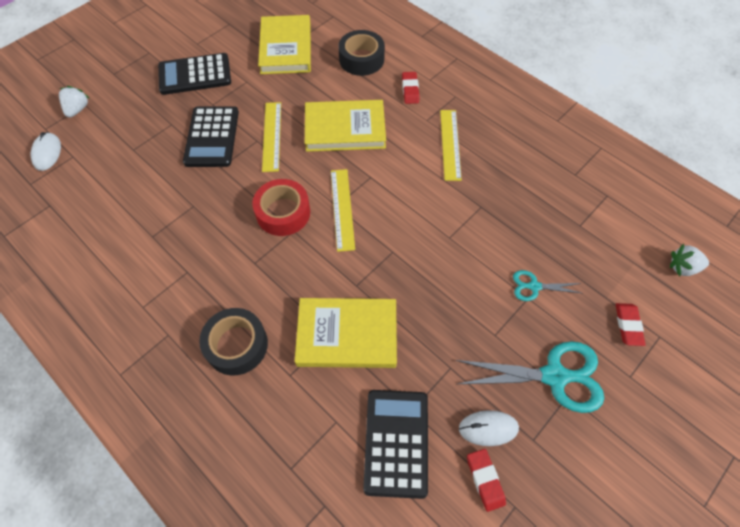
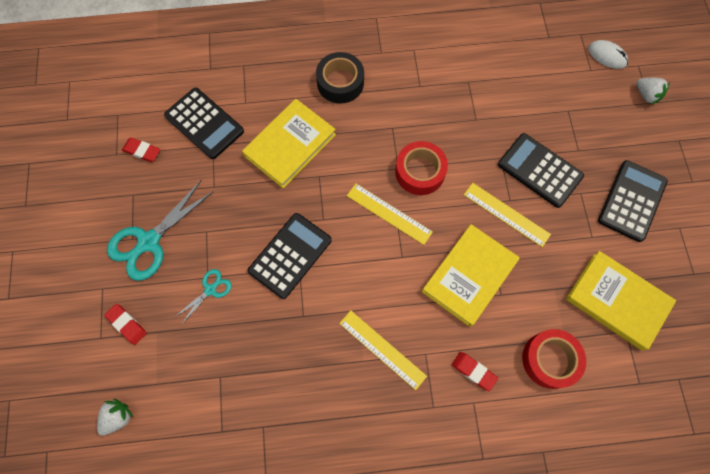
camera: 130 degrees right, 10 degrees up
(361, 59) = (550, 360): black tape -> red tape
(446, 251) = (290, 255): none -> black calculator
(488, 428) = (162, 176): white mouse -> none

